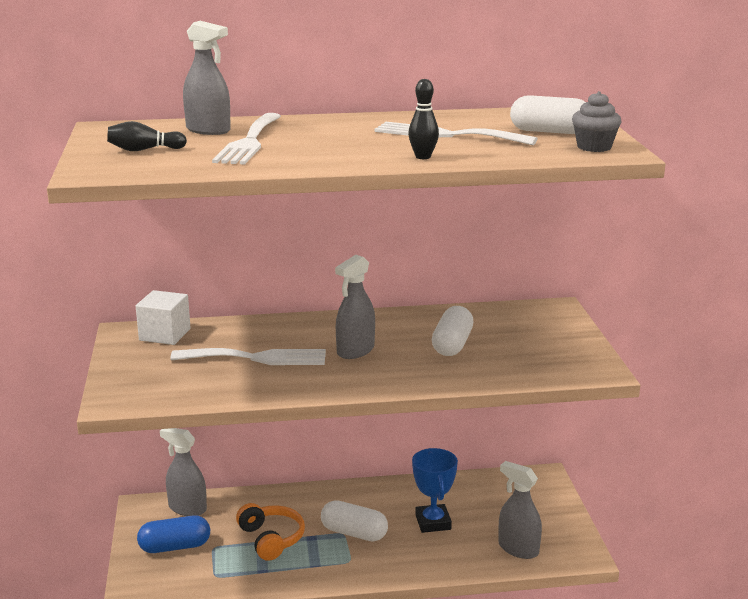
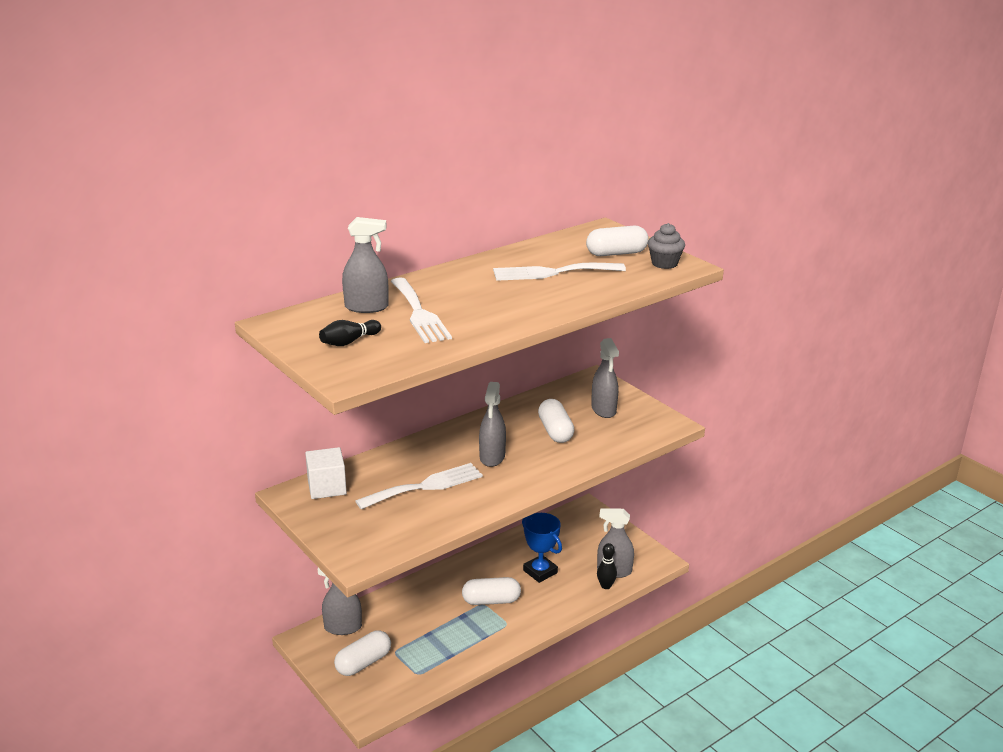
camera: 30 degrees left, 5 degrees up
(175, 547) = (363, 663): blue capsule -> white capsule
(271, 539) = (433, 628): orange headphones -> none
(423, 157) = (567, 300): black bowling pin -> black bowling pin (606, 586)
(532, 338) = (603, 410): none -> grey spray bottle

